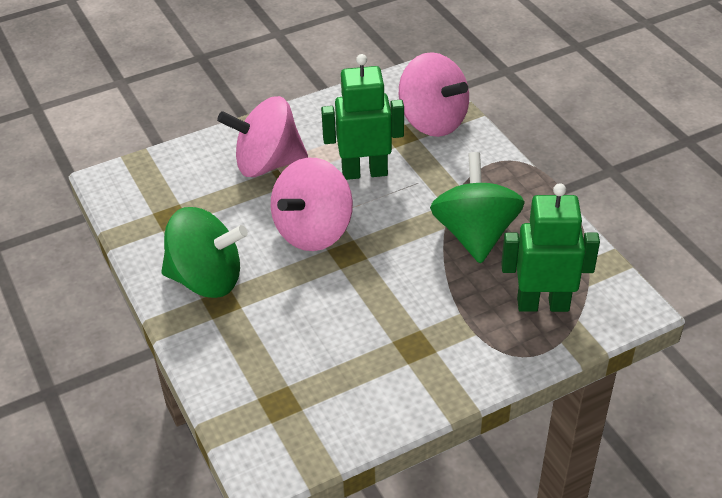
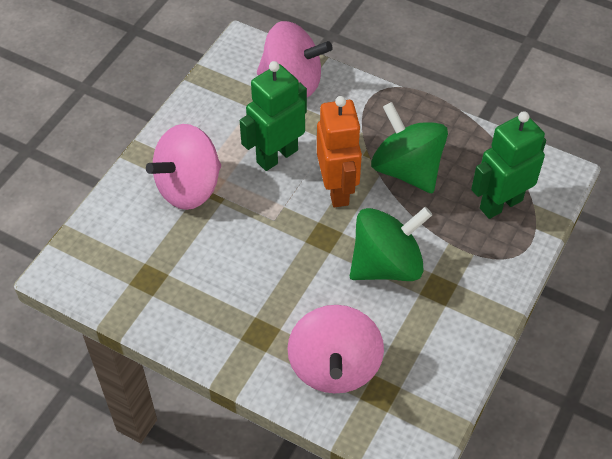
camera: 35 degrees left, 10 degrees up
(206, 279) = (231, 320): green spinning top -> green spinning top (386, 265)
(313, 231) = (281, 230): pink spinning top -> pink spinning top (334, 366)
(394, 222) = (337, 189): none -> orange robot

